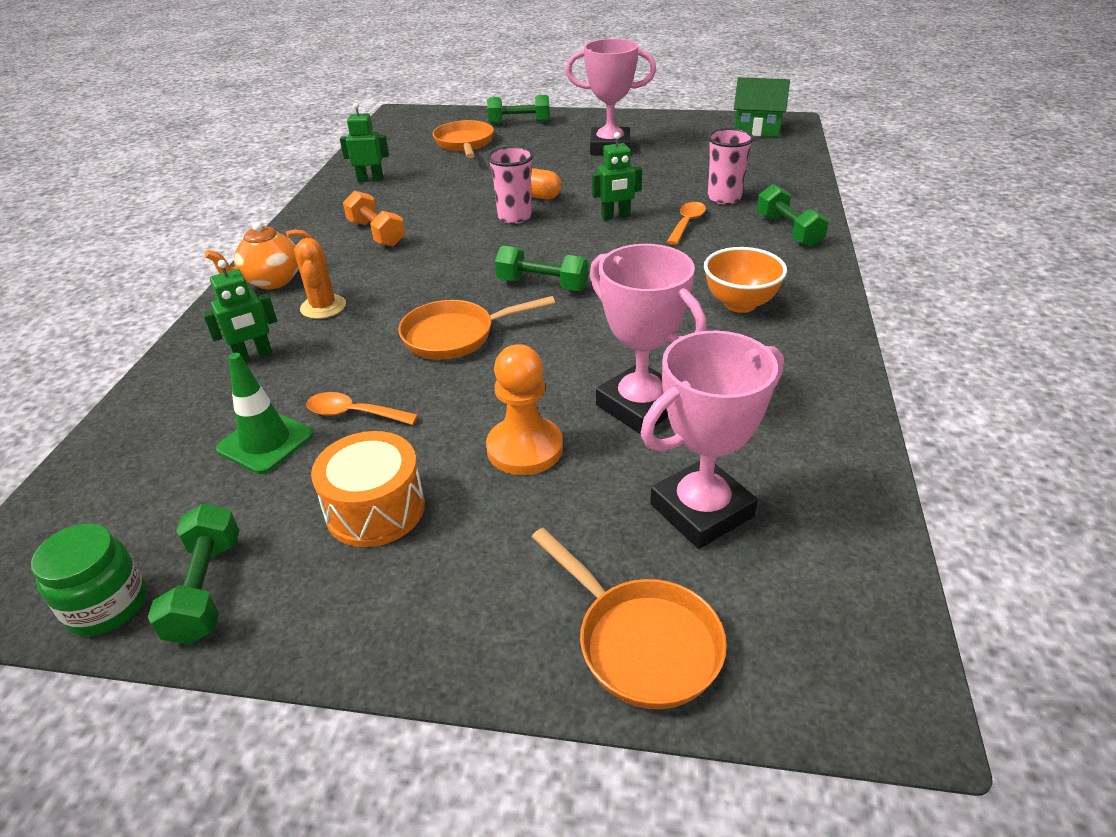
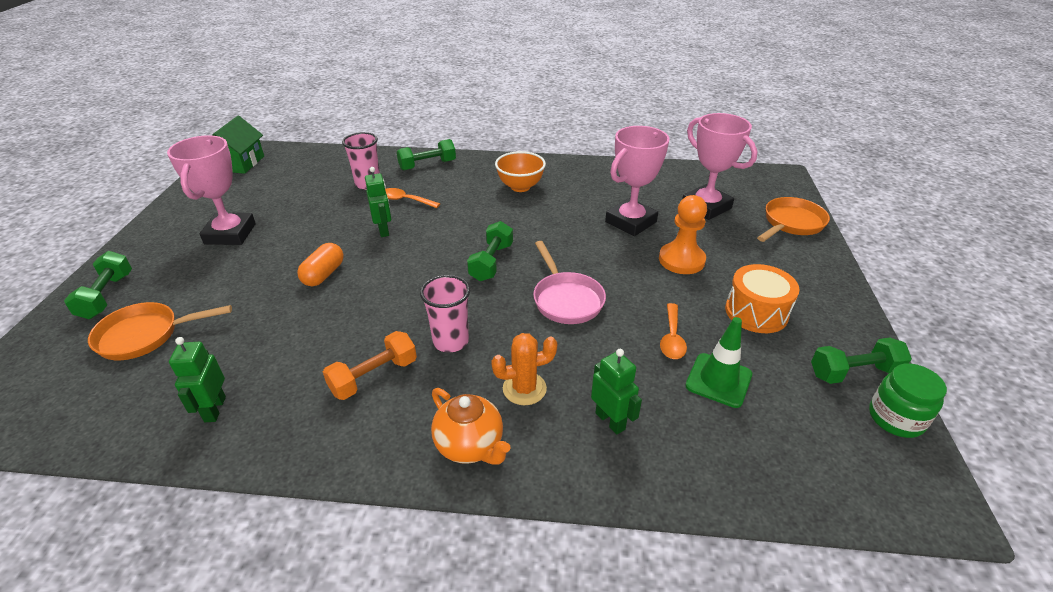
camera: 95 degrees left, 0 degrees up
(455, 336) = (566, 299): orange pan -> pink pan
(515, 217) = (366, 283): pink cup -> pink cup (450, 341)

